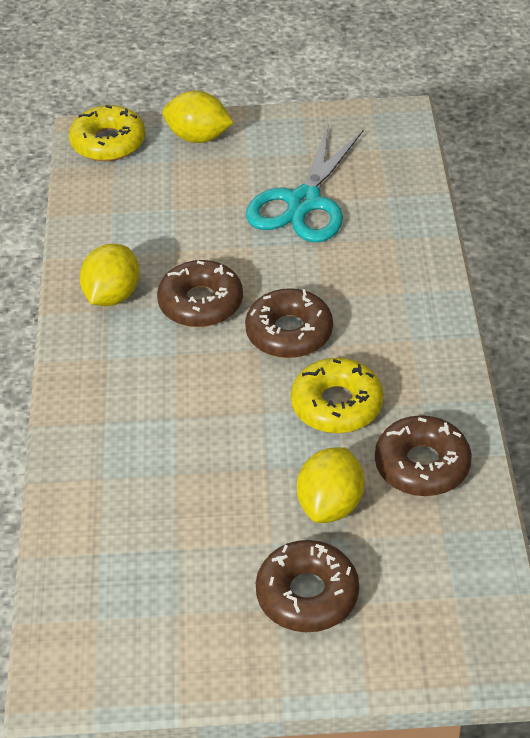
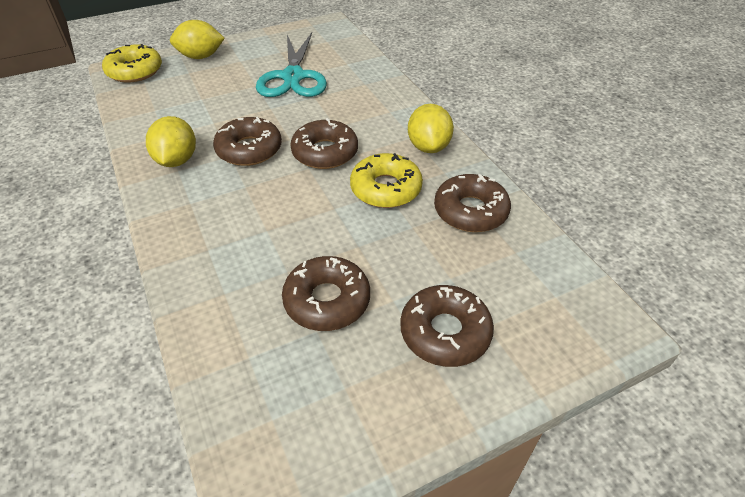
camera: 25 degrees left, 0 degrees up
(202, 520) = (327, 300): none -> brown donut
(330, 504) = (422, 257): yellow lemon -> yellow lemon (428, 147)

